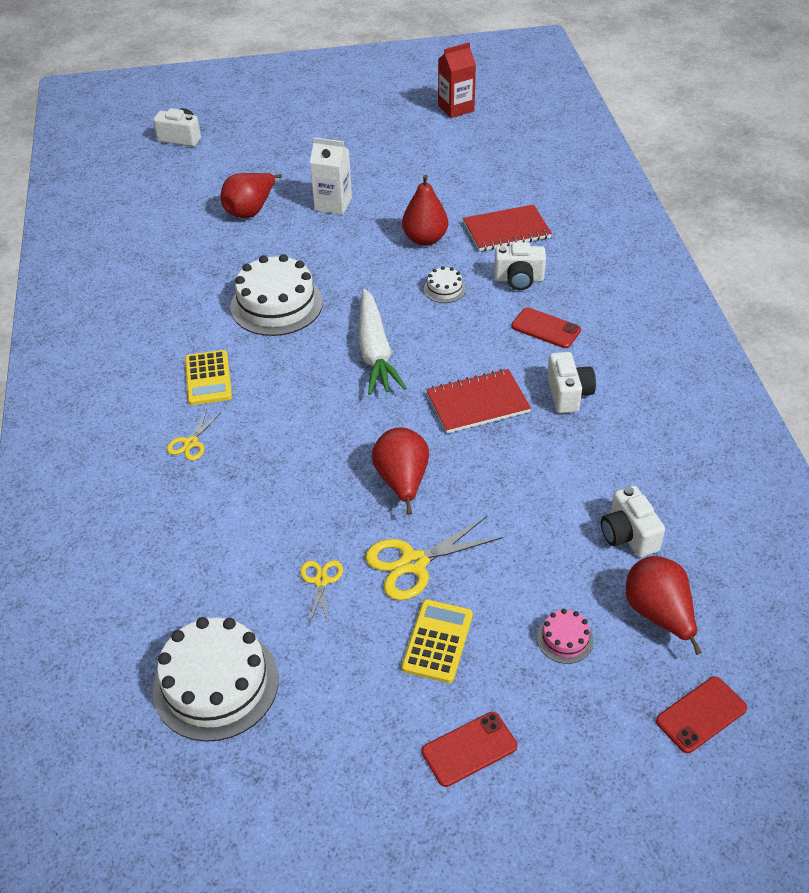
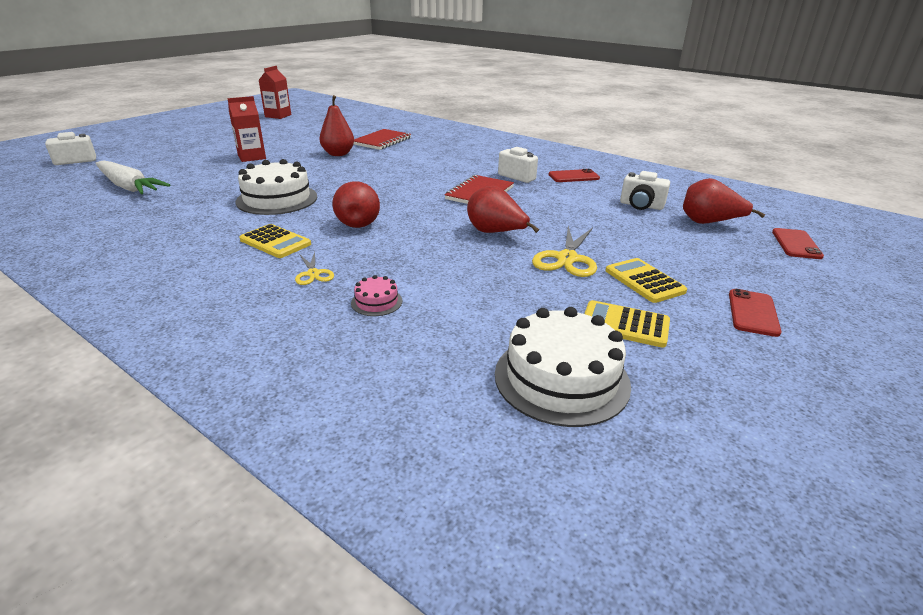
camera: 45 degrees left, 15 degrees down
(251, 210) = (189, 172): red pear -> red pear (359, 222)
(321, 581) = (530, 291): yellow scissors -> none
(333, 204) = (252, 157): white carton -> red carton
(338, 674) = (625, 325): none -> yellow calculator
(375, 352) = (382, 195): white carrot -> white carrot (129, 187)
(444, 289) = (383, 165): white cake -> none
(519, 279) = (419, 152): white camera -> none
(545, 328) = (465, 162): red phone -> red phone (573, 176)
(565, 639) = (695, 249): pink cake -> pink cake (376, 302)

